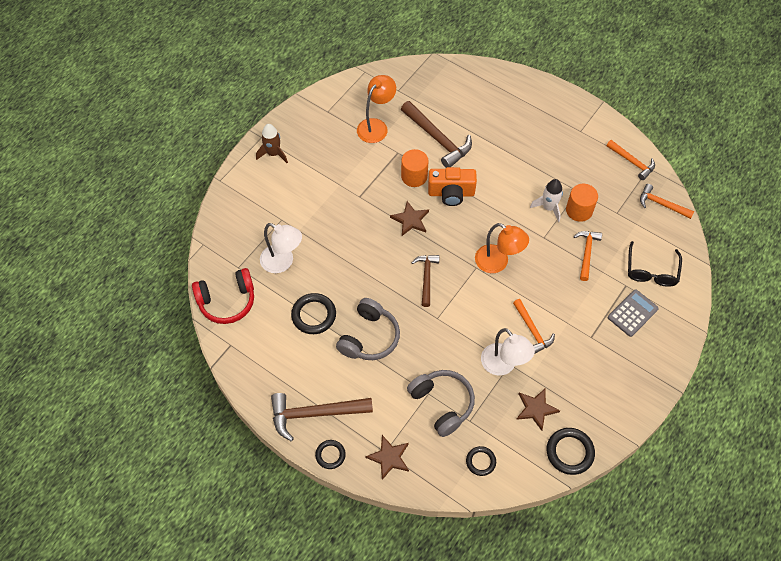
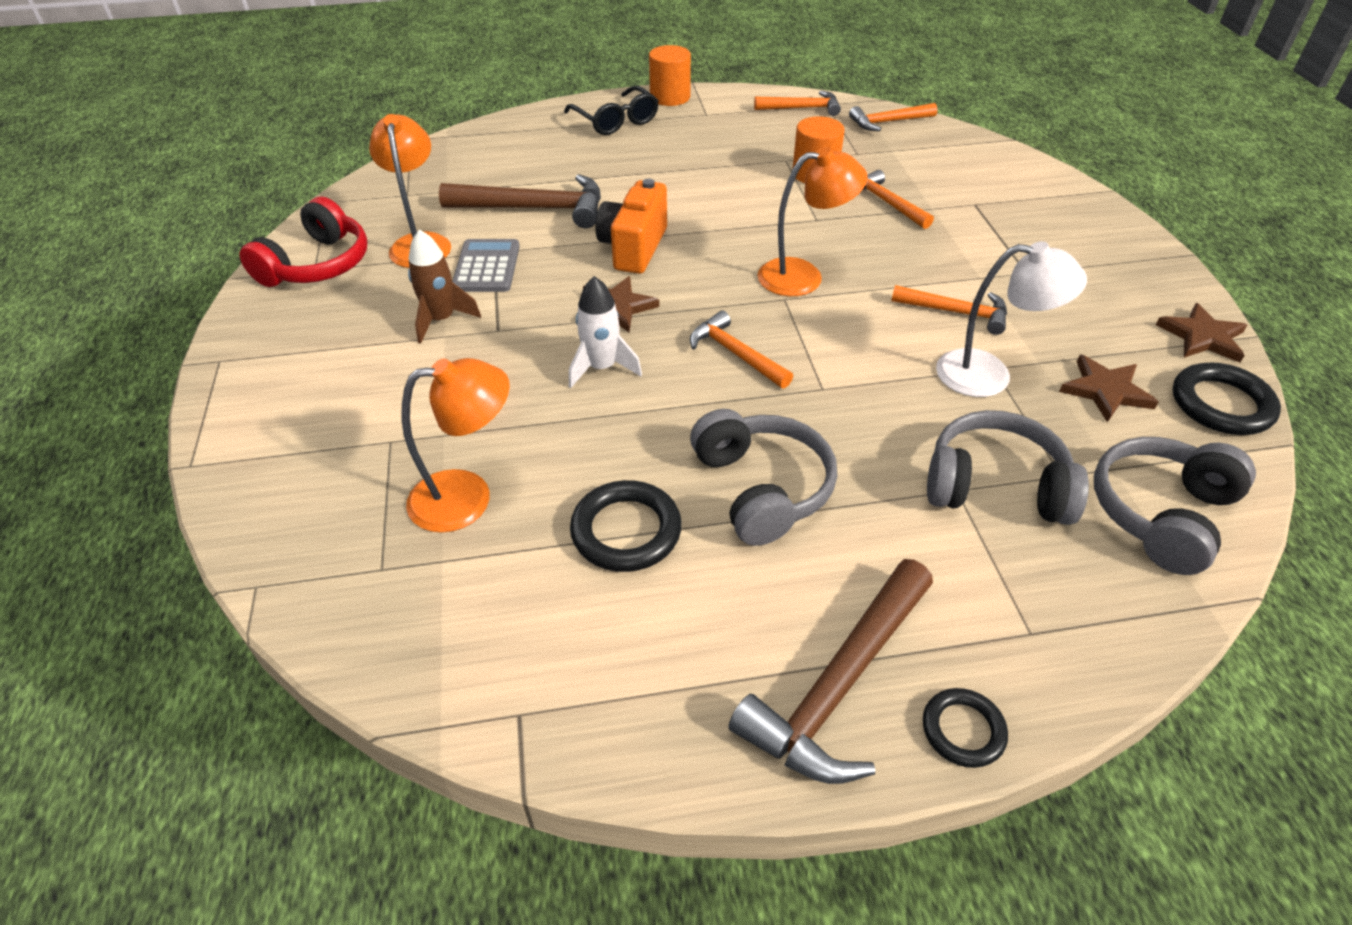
camera: 45 degrees left, 15 degrees down
(227, 301) = (421, 641): red headphones -> red headphones (317, 265)
(273, 153) = (269, 367): brown rocket -> brown rocket (441, 320)
(283, 262) = (468, 497): white lamp -> orange lamp
(389, 457) = (1050, 635): brown star -> brown star (1202, 337)
(414, 176) = (554, 261): orange cylinder -> orange cylinder (670, 97)
(426, 278) = (736, 354): brown hammer -> orange hammer
(451, 193) = (633, 248): orange camera -> orange camera turned 150 degrees clockwise
(480, 461) = (1161, 514): black ring -> grey headphones
(548, 207) = (777, 191): white rocket -> white rocket (602, 368)
(632, 313) = (1025, 222): grey calculator -> grey calculator (486, 267)
(651, 271) = (976, 176): black glasses -> black glasses (616, 121)

